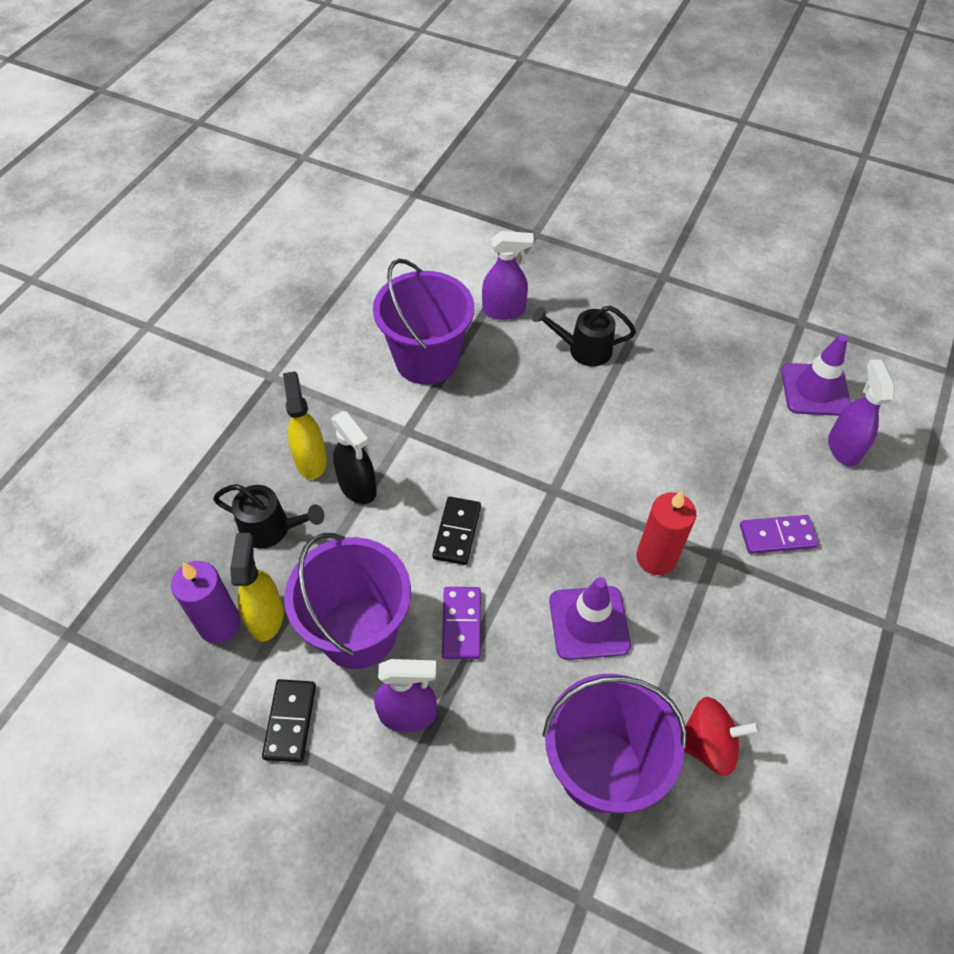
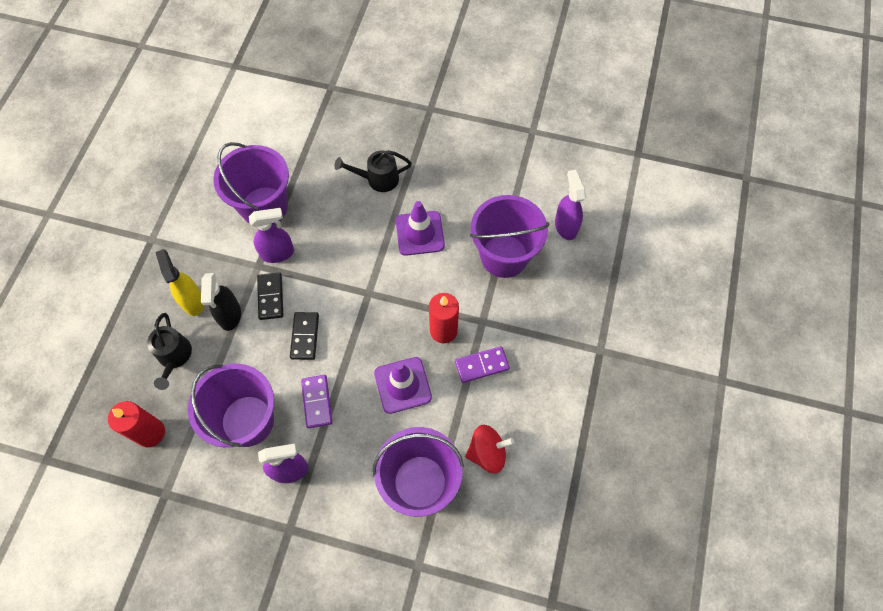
camera: 10 degrees left, 10 degrees up
(219, 624) = (150, 433): purple candle -> red candle
(266, 617) = (182, 421): yellow spray bottle -> none
(272, 529) = (174, 357): black watering can -> black watering can turned 75 degrees clockwise
(290, 721) = (212, 490): black domino -> black domino (270, 297)
(358, 487) = (230, 315): black spray bottle -> black spray bottle turned 45 degrees clockwise
(504, 310) = (316, 156): purple spray bottle -> purple spray bottle (278, 253)
(752, 473) = (504, 256): none -> purple bucket
(777, 536) = (524, 300): purple domino -> purple domino (482, 365)
(815, 390) = (544, 184): purple traffic cone -> purple traffic cone (420, 233)

